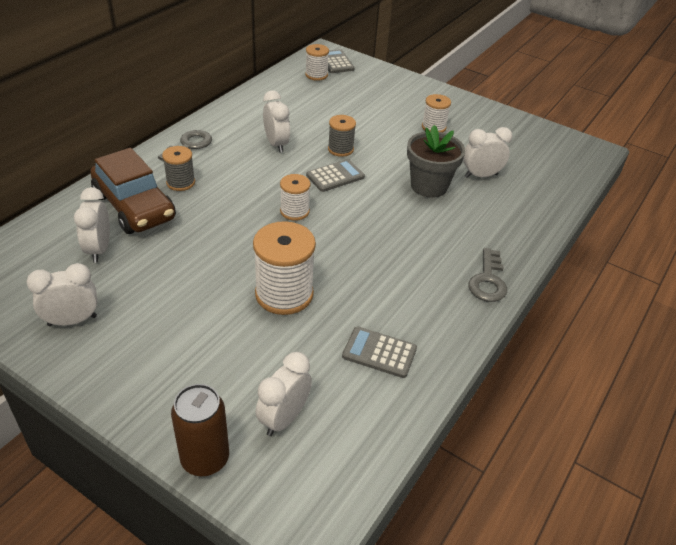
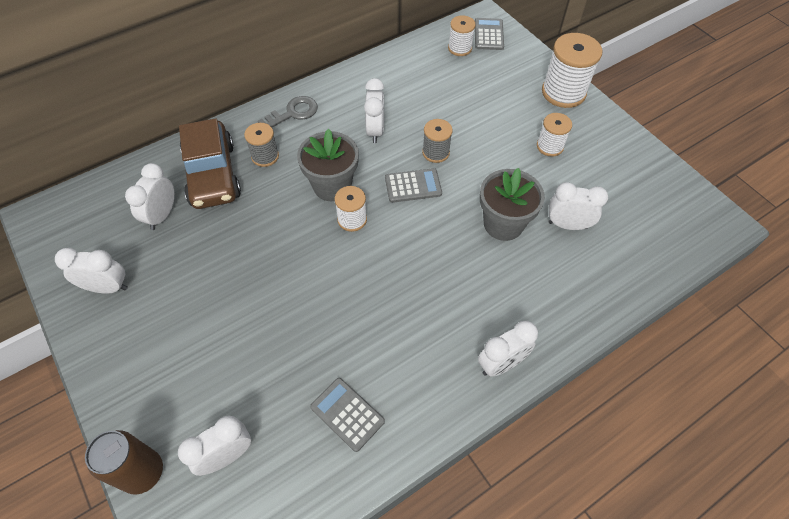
camera: 25 degrees right, 15 degrees up
(260, 191) = (332, 186): none -> grey flower pot
(284, 294) = (294, 316): white spool -> white spool (563, 92)
(488, 280) = (501, 364): grey key -> white clock

